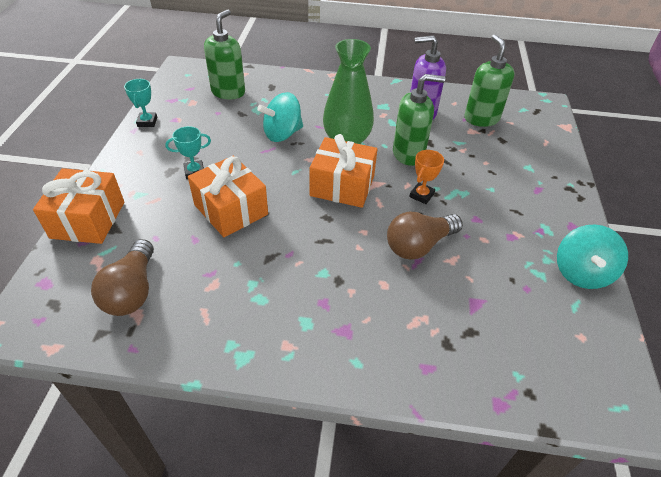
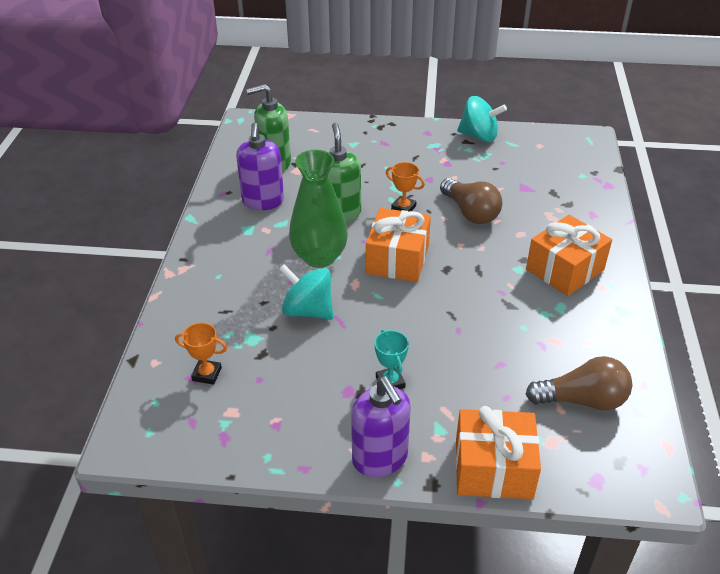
camera: 90 degrees left, 5 degrees down
(125, 163) = (380, 459): none -> purple soap dispenser
(147, 122) = (283, 455): turquoise trophy -> none
(228, 92) = (207, 374): green soap dispenser -> orange trophy
(231, 209) = (450, 341): orange gift -> orange gift (565, 269)
(282, 134) = (308, 310): turquoise spinning top -> turquoise spinning top turned 150 degrees clockwise

